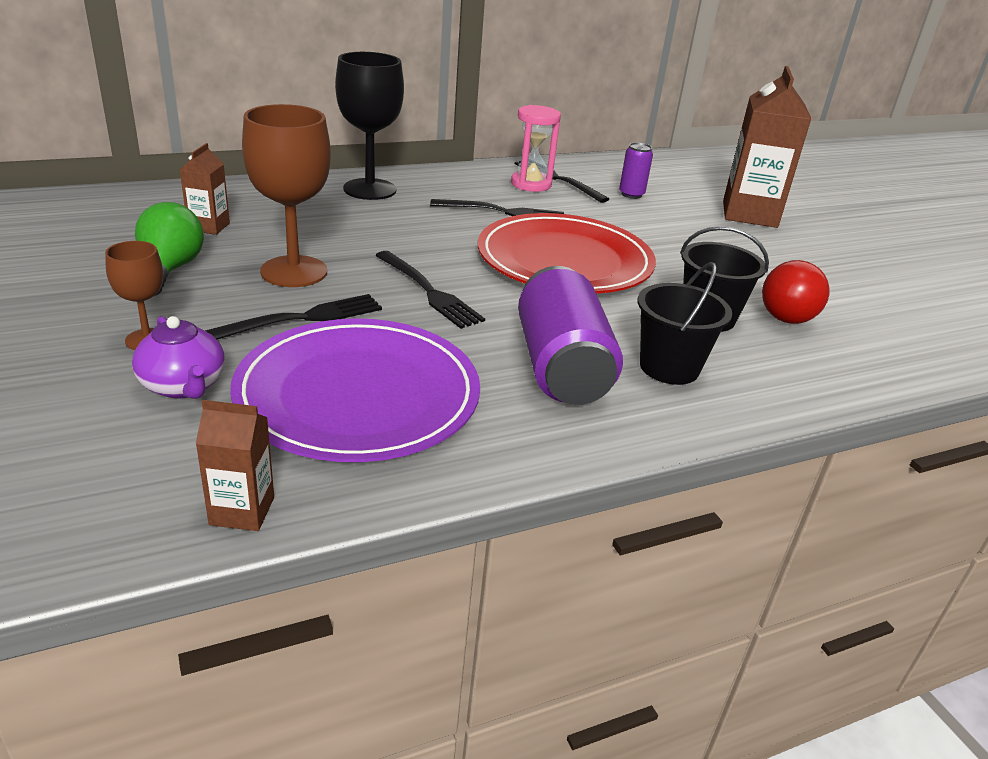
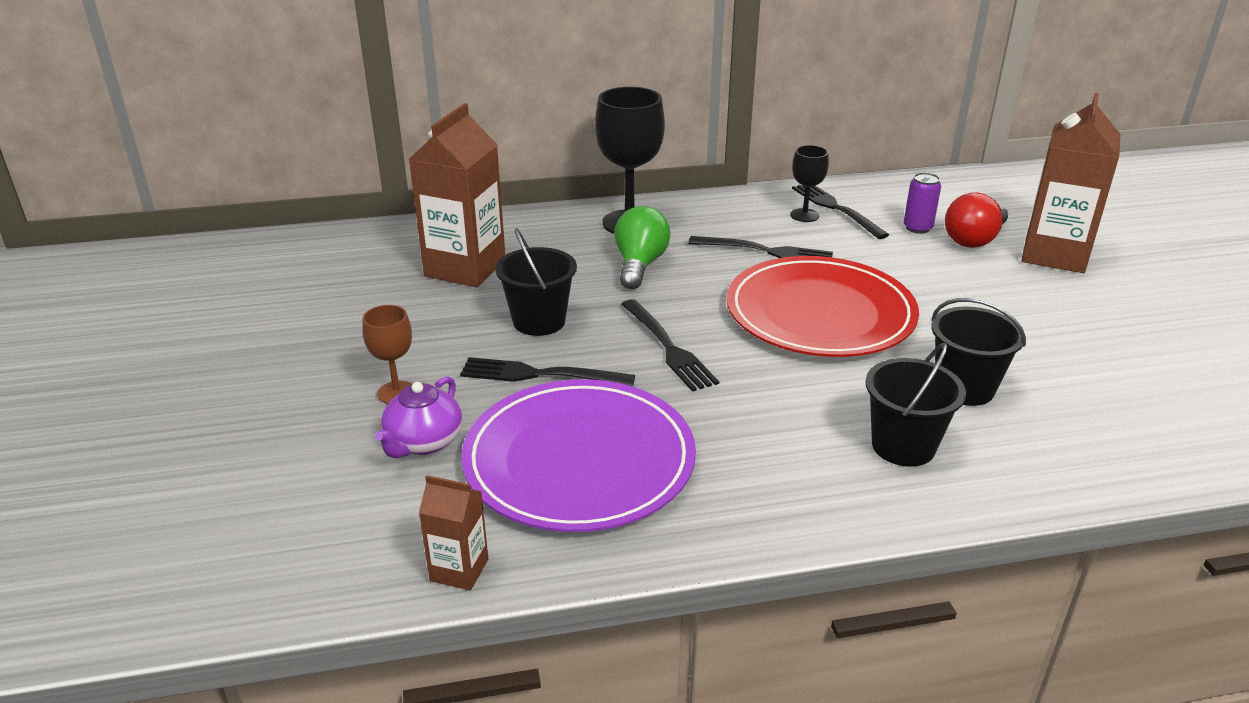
camera: 15 degrees right, 0 degrees up
(169, 270) = (423, 317): green light bulb -> green light bulb (639, 265)
(184, 386) = (423, 442): purple teapot -> purple teapot turned 45 degrees clockwise
(209, 226) = (465, 268): brown carton -> brown carton, size x2.04
(294, 271) = (539, 321): brown goblet -> black bucket
(302, 318) = (539, 375): black fork -> black fork turned 150 degrees counterclockwise
(531, 184) = (804, 215): pink hourglass -> black goblet
(561, 367) = (787, 440): purple can -> none
(789, 313) = (1063, 386): red light bulb -> red light bulb (974, 240)

